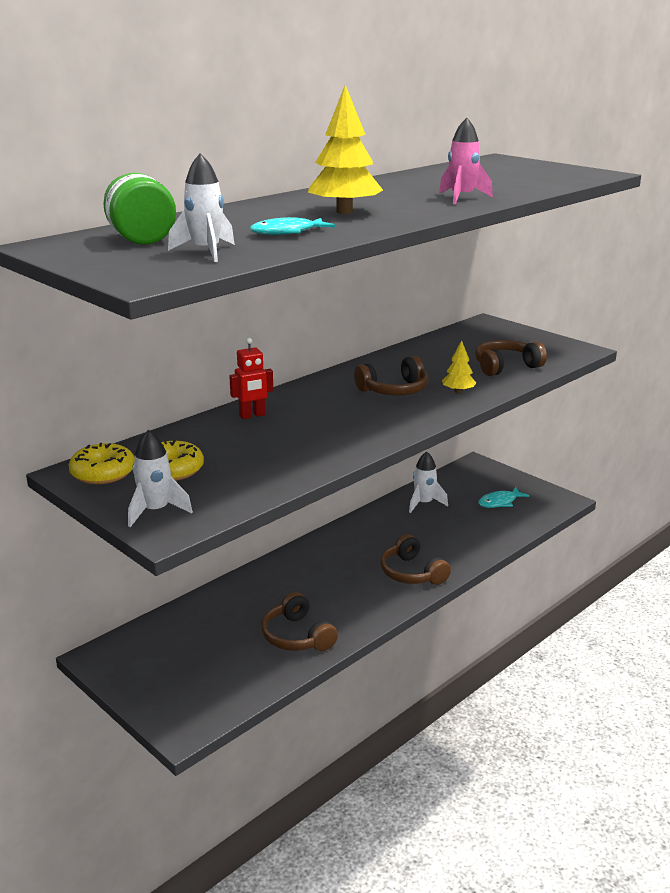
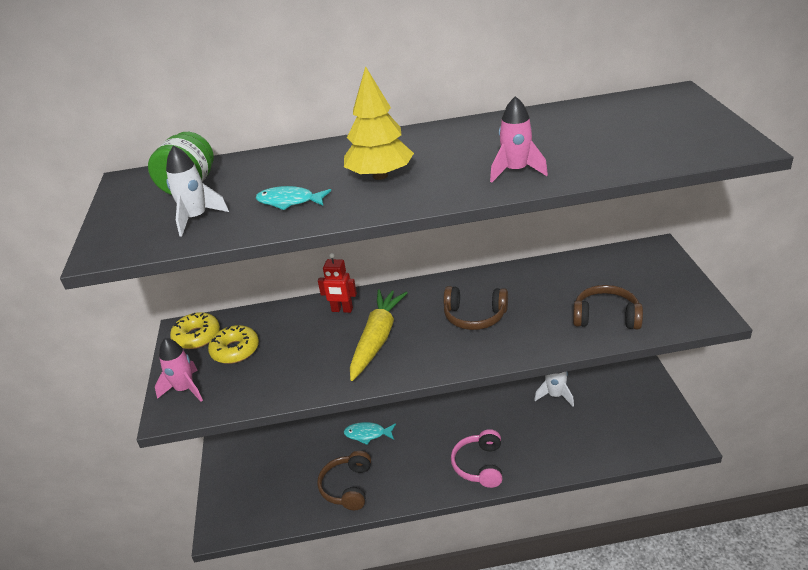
camera: 40 degrees right, 10 degrees up
(156, 511) = (185, 389): white rocket -> pink rocket
(322, 425) = (377, 339): none -> yellow carrot
(412, 573) = (480, 465): brown headphones -> pink headphones
(458, 391) = (525, 337): yellow tree -> none
(499, 502) = (623, 420): turquoise fish -> turquoise fish (367, 434)

